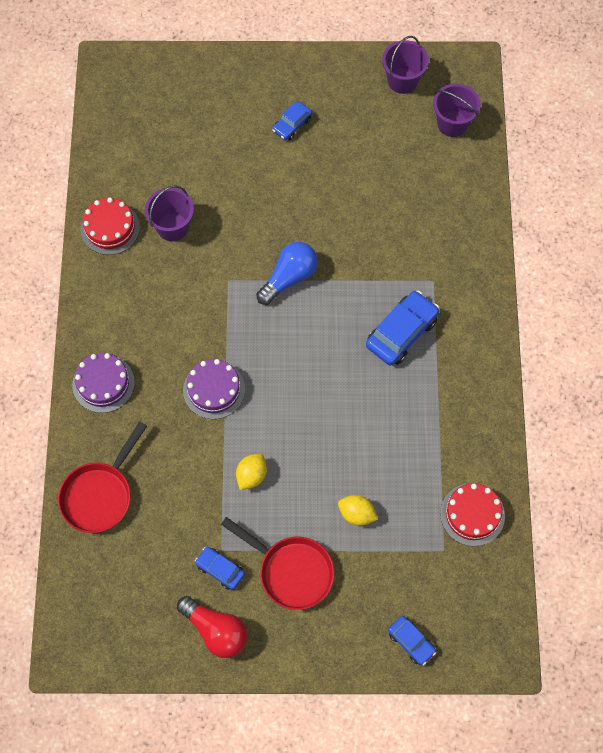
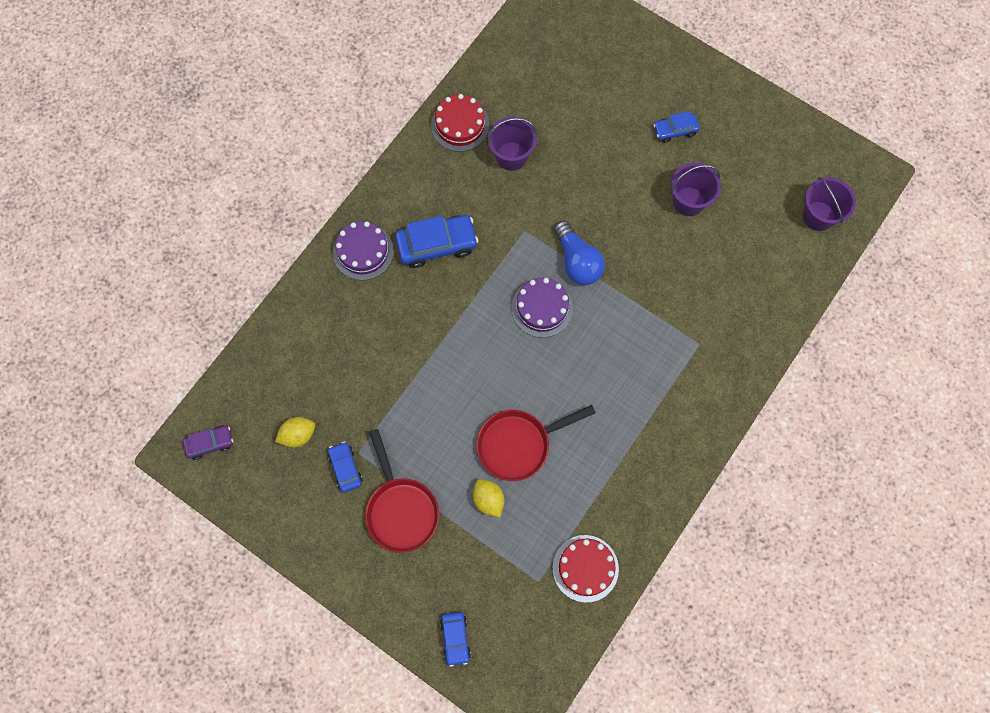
camera: 35 degrees right, 5 degrees up
(87, 629) = (210, 443): none -> purple car
(100, 494) = (296, 341): red pan -> red pan (519, 444)
(214, 389) = (447, 315): purple cake -> purple cake (542, 308)
(216, 630) = (306, 516): red light bulb -> none
(251, 475) = (426, 408): yellow lemon -> yellow lemon (298, 435)
(289, 278) = (577, 261): blue light bulb -> blue light bulb turned 75 degrees clockwise
(401, 333) = (638, 371): blue car -> blue car (437, 244)
(402, 80) = (801, 150): purple bucket -> purple bucket (688, 201)

